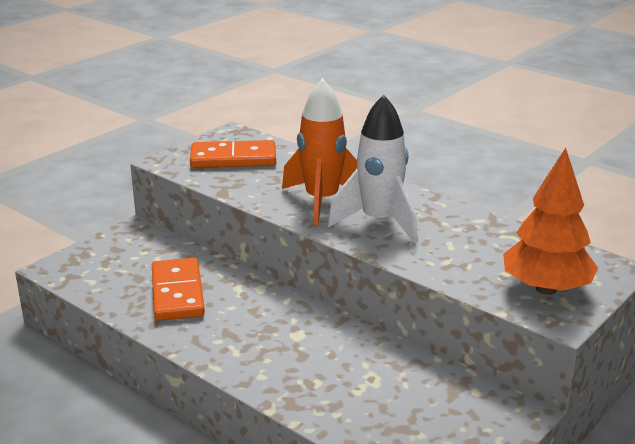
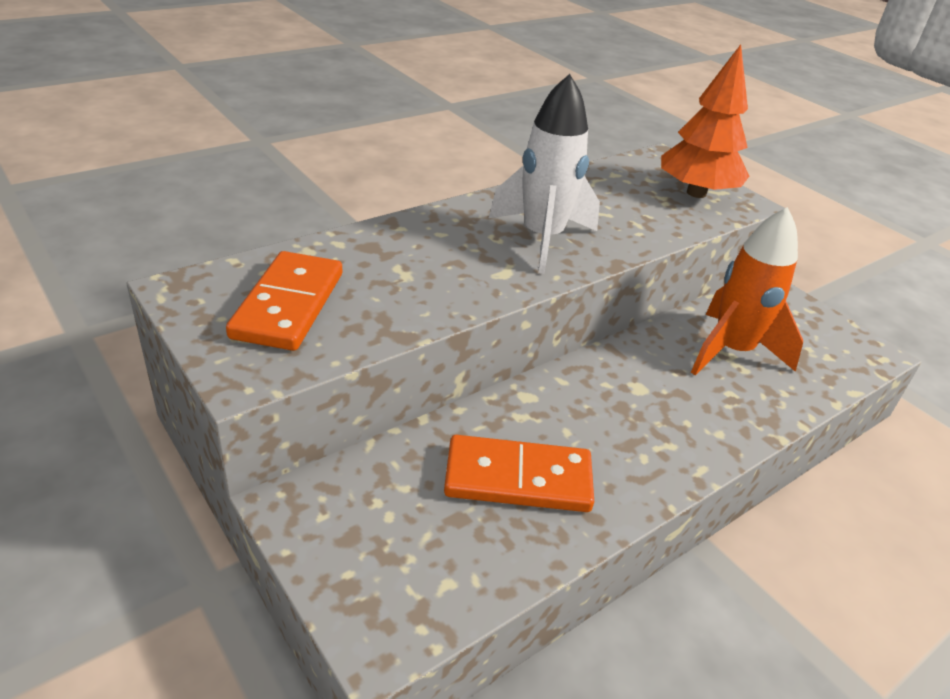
camera: 80 degrees left, 10 degrees up
(322, 201) = (472, 262): orange rocket -> orange rocket (731, 351)

